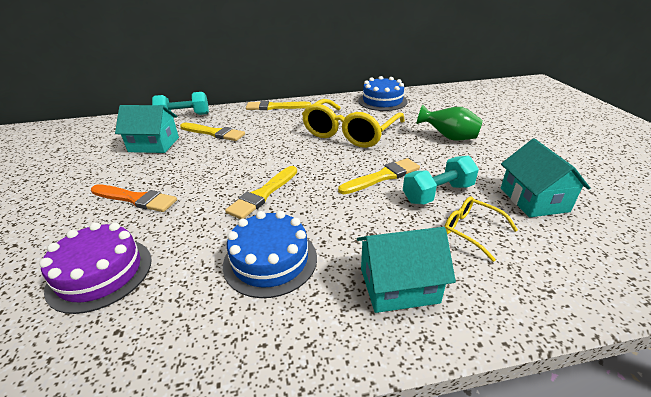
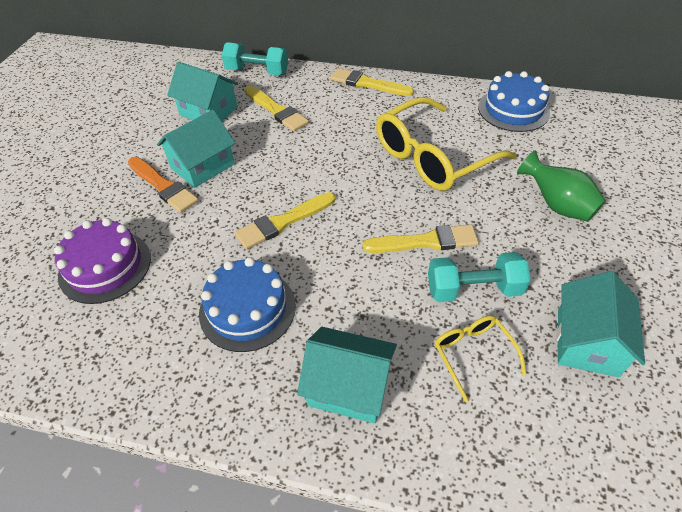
camera: 25 degrees right, 15 degrees up
(167, 177) = (202, 166): none -> turquoise house

